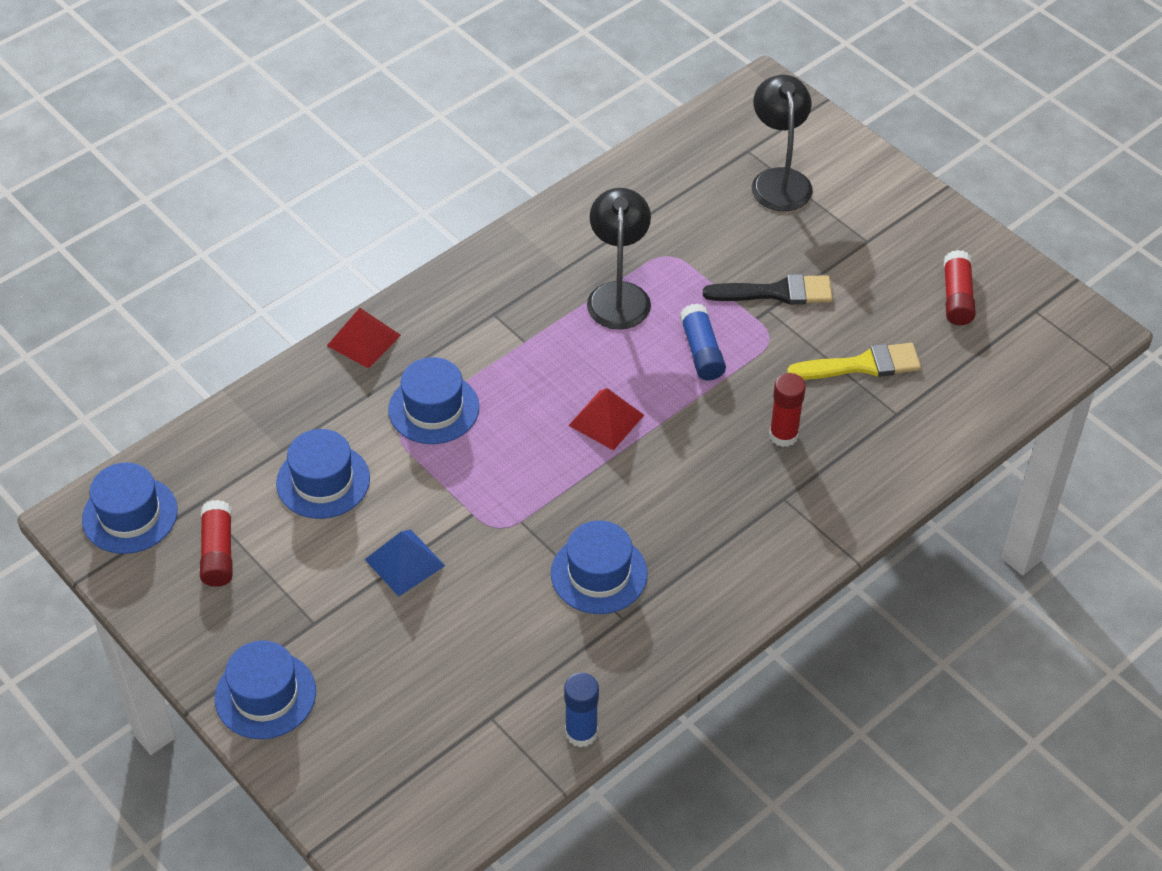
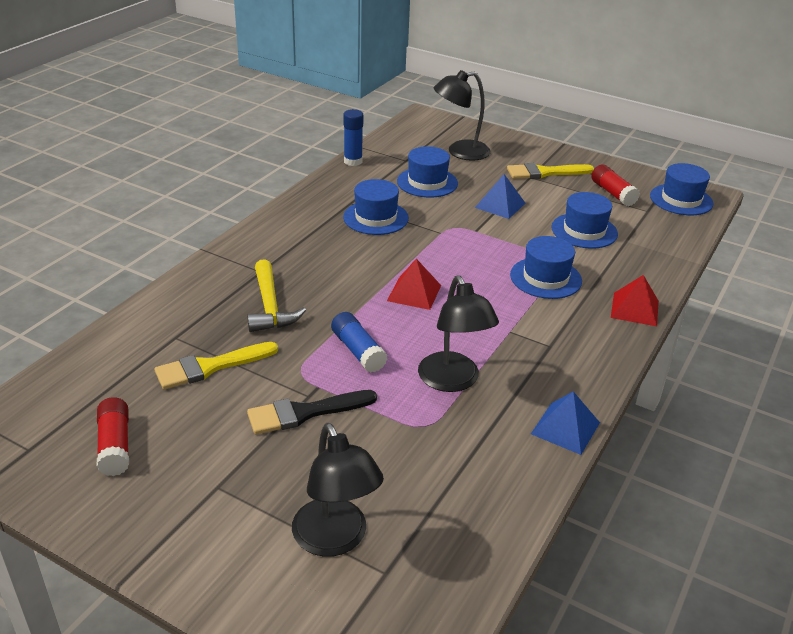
camera: 160 degrees right, 15 degrees down
(265, 695) = (531, 152): blue hat -> blue hat (427, 182)
(283, 628) = (545, 173): none -> yellow brush
(386, 722) = (460, 152): none -> black lamp
(539, 225) = (565, 428): none -> blue pyramid
(783, 435) = (270, 307): red glue stick -> yellow hammer

